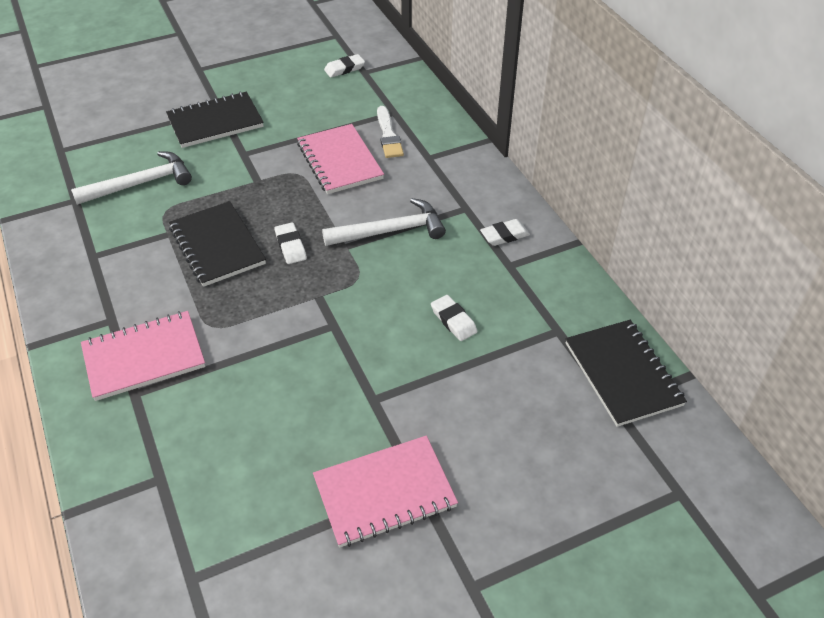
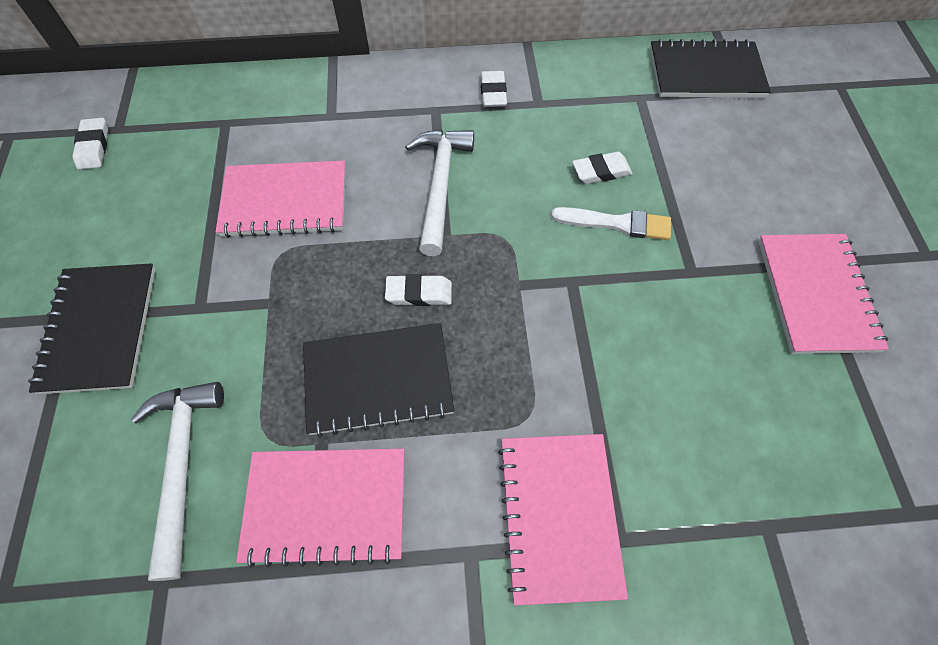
camera: 70 degrees left, 15 degrees up
(128, 248) = (326, 505): none -> pink notebook
(388, 135) = (266, 140): white brush -> white brush (617, 223)

